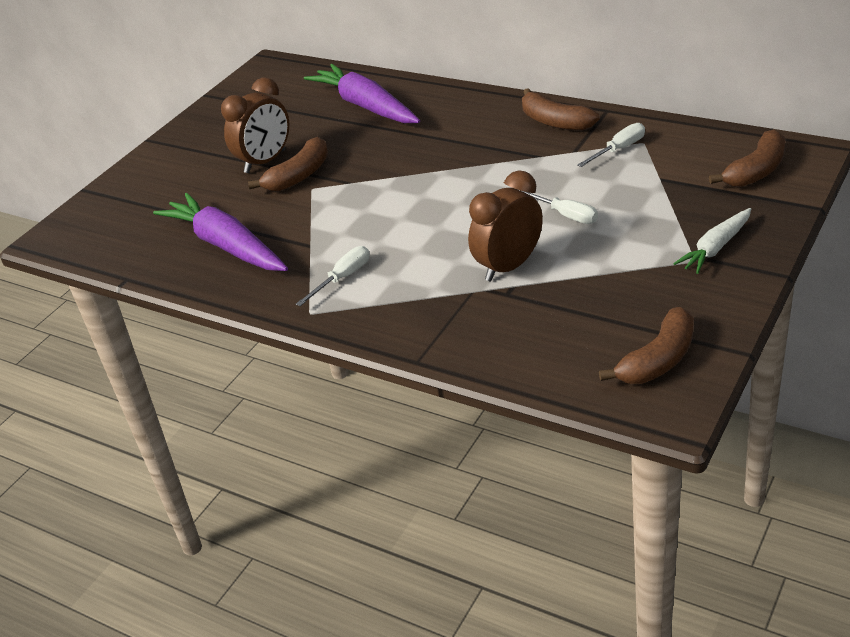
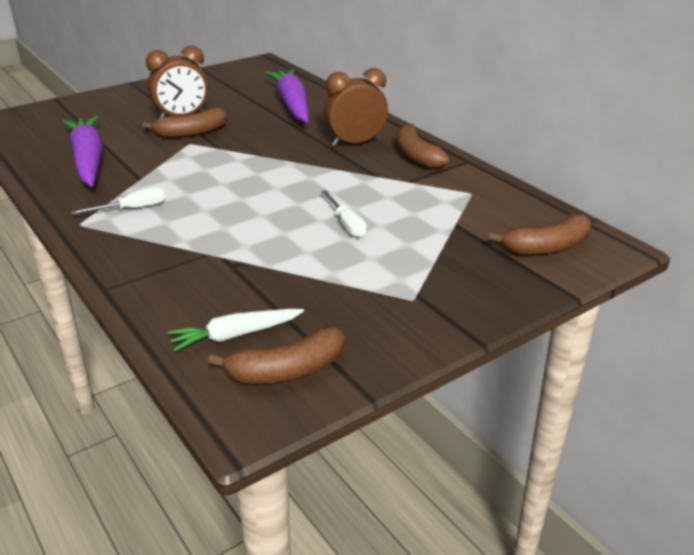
camera: 20 degrees right, 5 degrees down
(509, 266) = (257, 246): brown clock -> brown clock (355, 143)
(619, 149) = (445, 192): white screwdriver -> none
(715, 248) = (443, 296): white carrot -> white carrot (235, 335)

